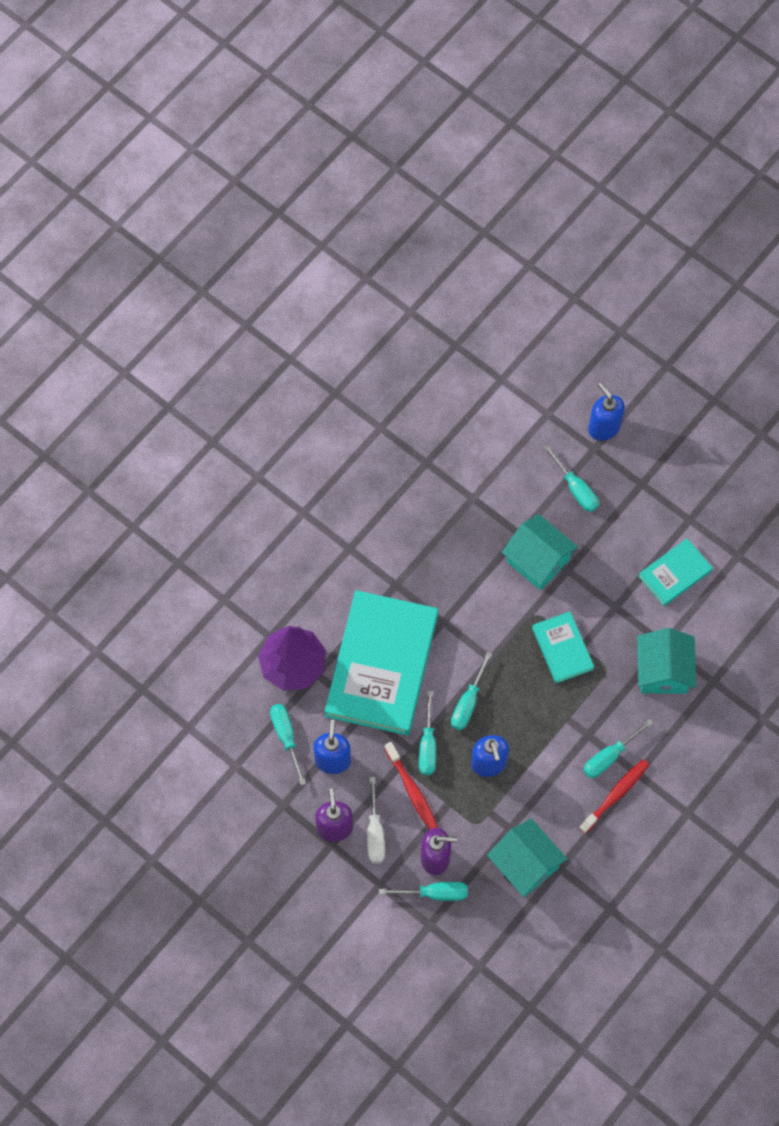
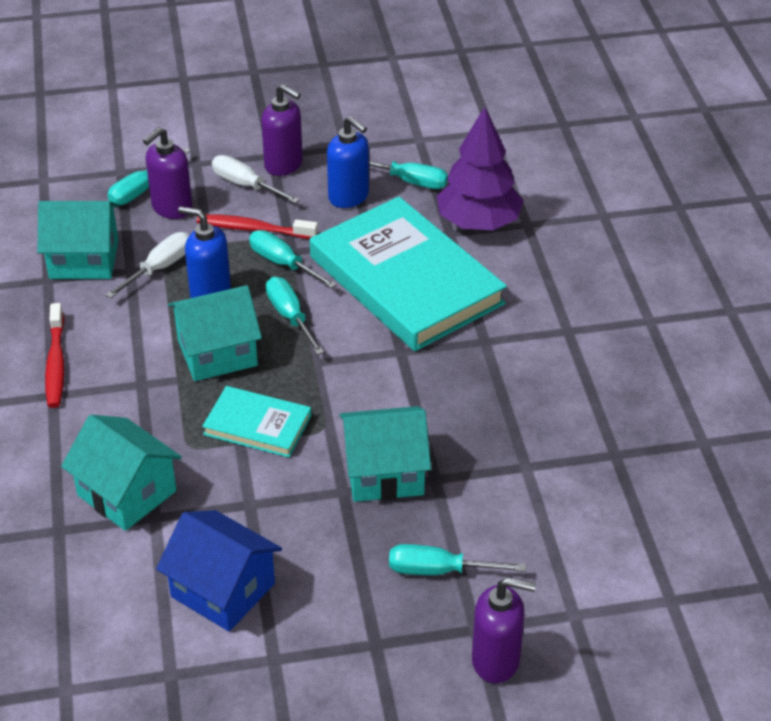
camera: 130 degrees right, 25 degrees down
(492, 813) = (160, 268): none -> white screwdriver
(530, 716) = (217, 353): none -> turquoise house
(603, 427) = (496, 660): blue soap dispenser -> purple soap dispenser
(609, 757) = (98, 384): turquoise screwdriver -> none
(675, 573) = (223, 590): turquoise book -> blue house

